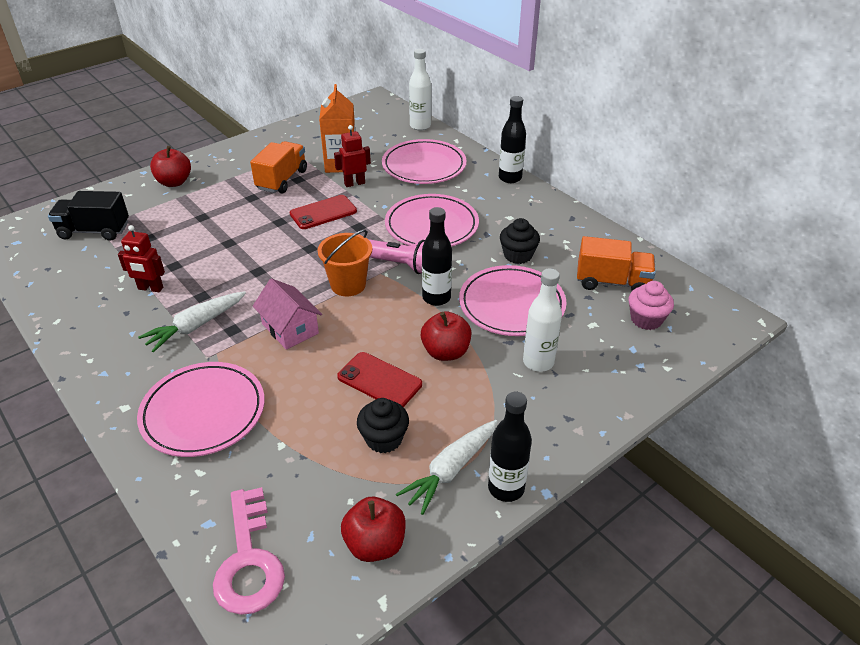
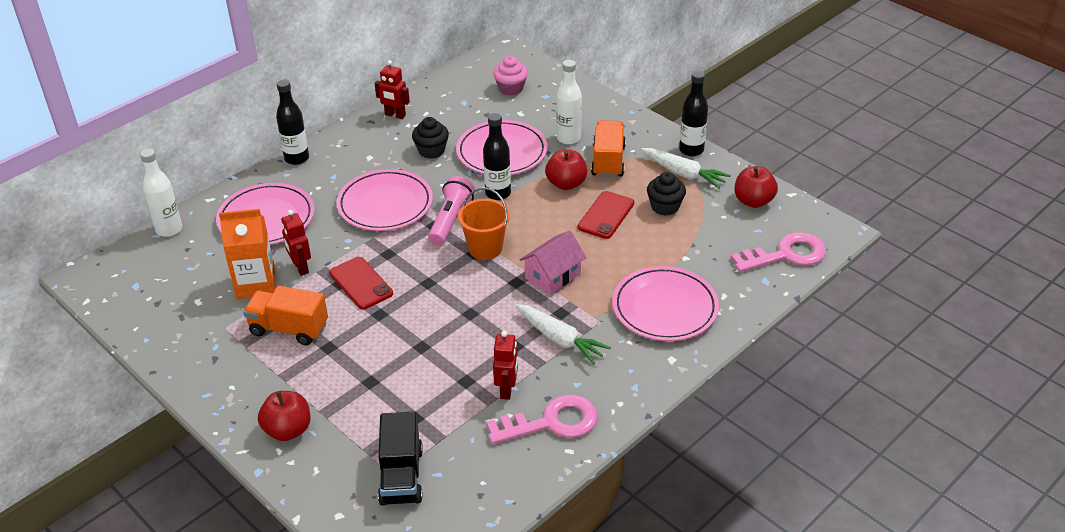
camera: 95 degrees left, 0 degrees up
(95, 313) = (552, 422): none -> pink key
(583, 233) = (395, 115): none -> red robot
(612, 282) = (466, 102): orange truck -> orange truck (608, 161)

